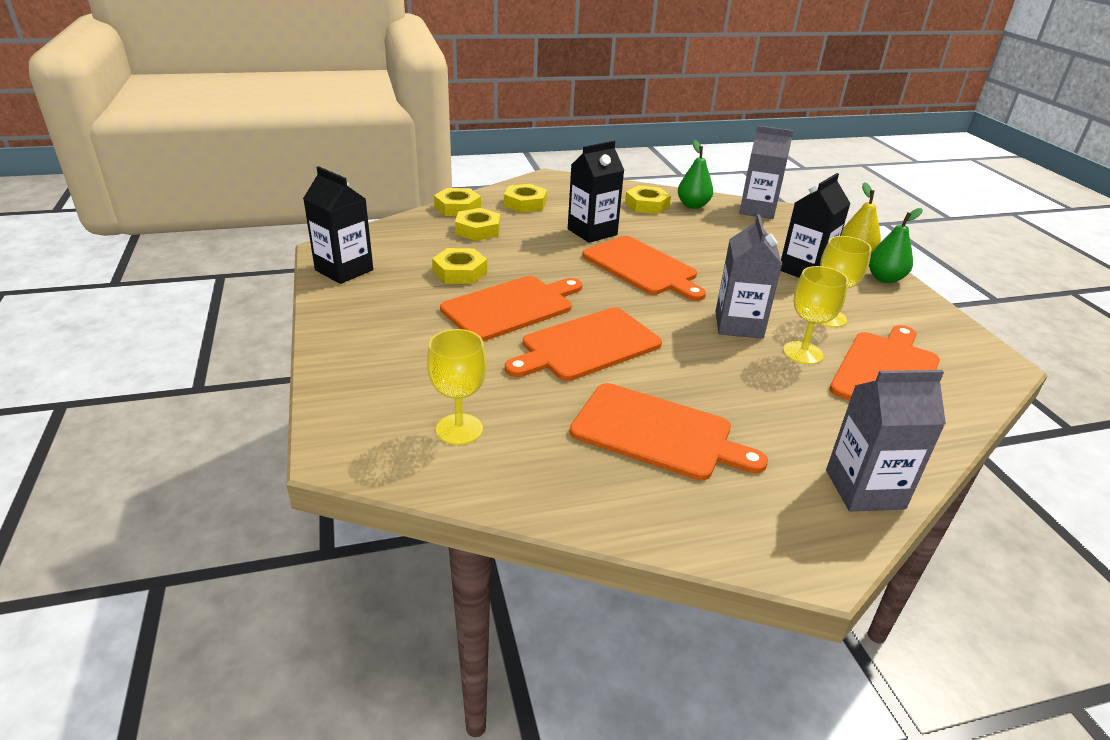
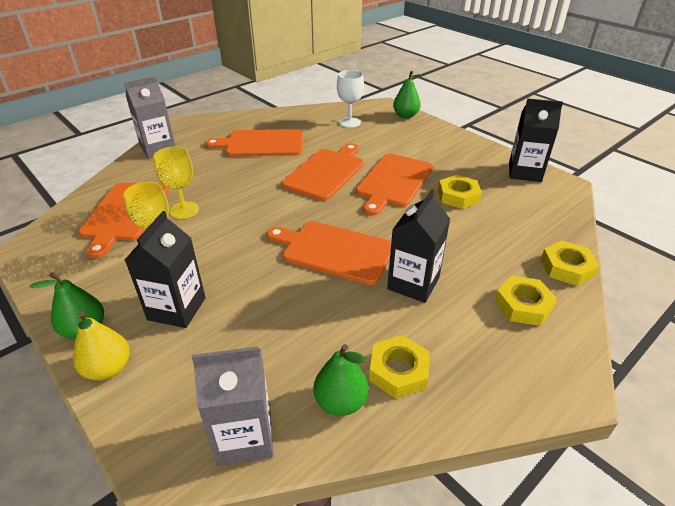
camera: 155 degrees right, 5 degrees up
(340, 408) = (405, 116): none -> green pear
(459, 429) = (349, 122): yellow goblet -> white goblet
(478, 230) = (507, 244): yellow nut -> none
(738, 325) = (233, 218): grey carton -> none

